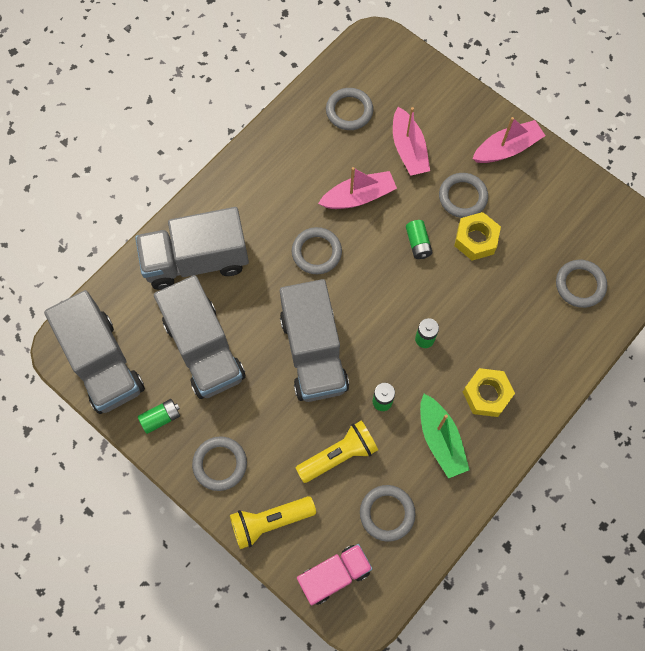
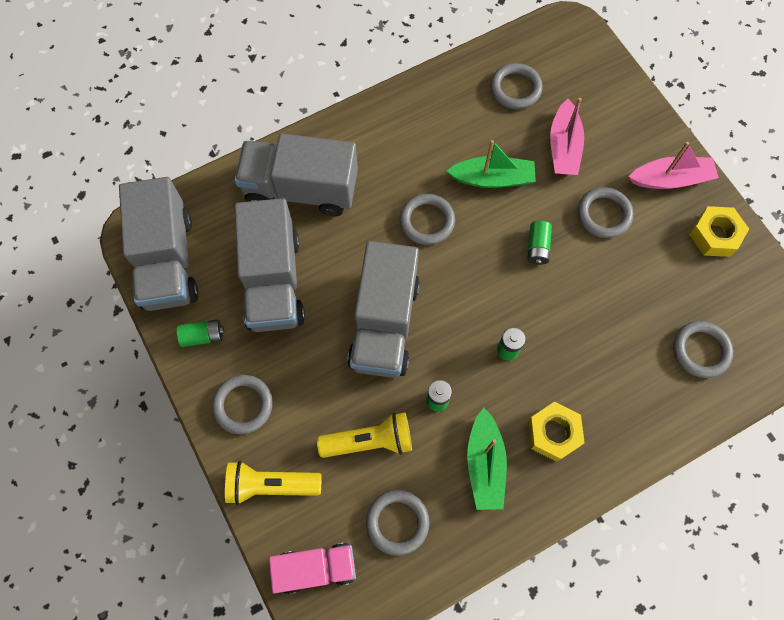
camera: 20 degrees right, 0 degrees up
(358, 197) = (492, 178): pink boat -> green boat
(476, 240) = (602, 264): yellow nut -> yellow nut (714, 235)

